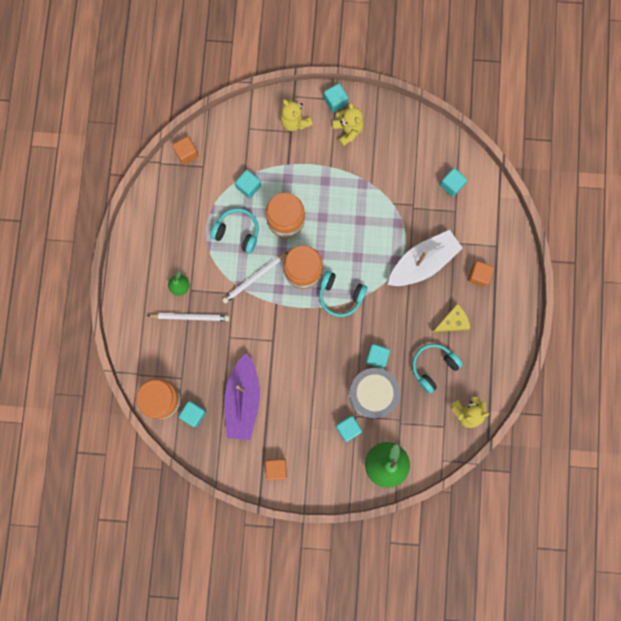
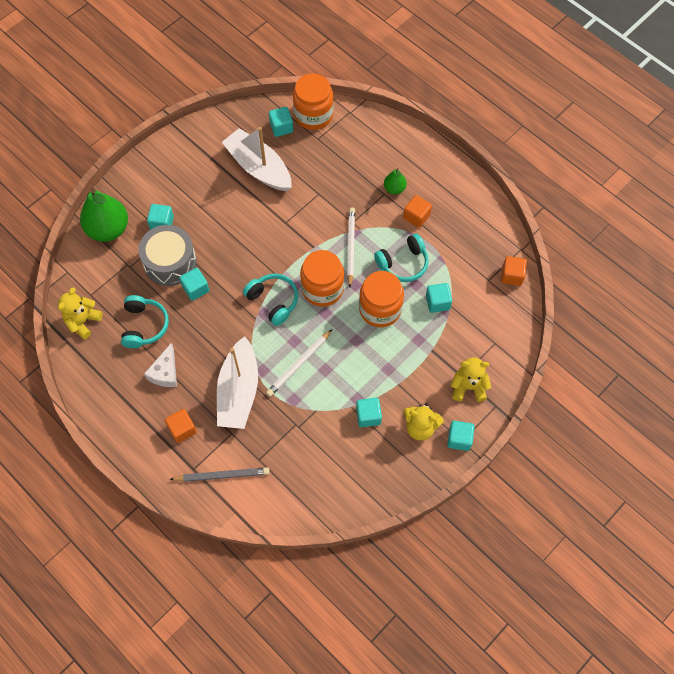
camera: 130 degrees right, 15 degrees down
(190, 317) = (361, 178): white pencil -> white pencil (299, 364)
(243, 400) = (259, 167): purple boat -> white boat
(276, 468) = (184, 152): orange cube -> orange cube (416, 216)
(340, 296) = (273, 301): turquoise headphones -> turquoise headphones turned 75 degrees clockwise
(451, 185) = (286, 477): turquoise cube -> turquoise cube (368, 416)
(452, 322) = (165, 372): yellow cheese -> white cheese
(485, 224) = (222, 475): none -> grey pencil

